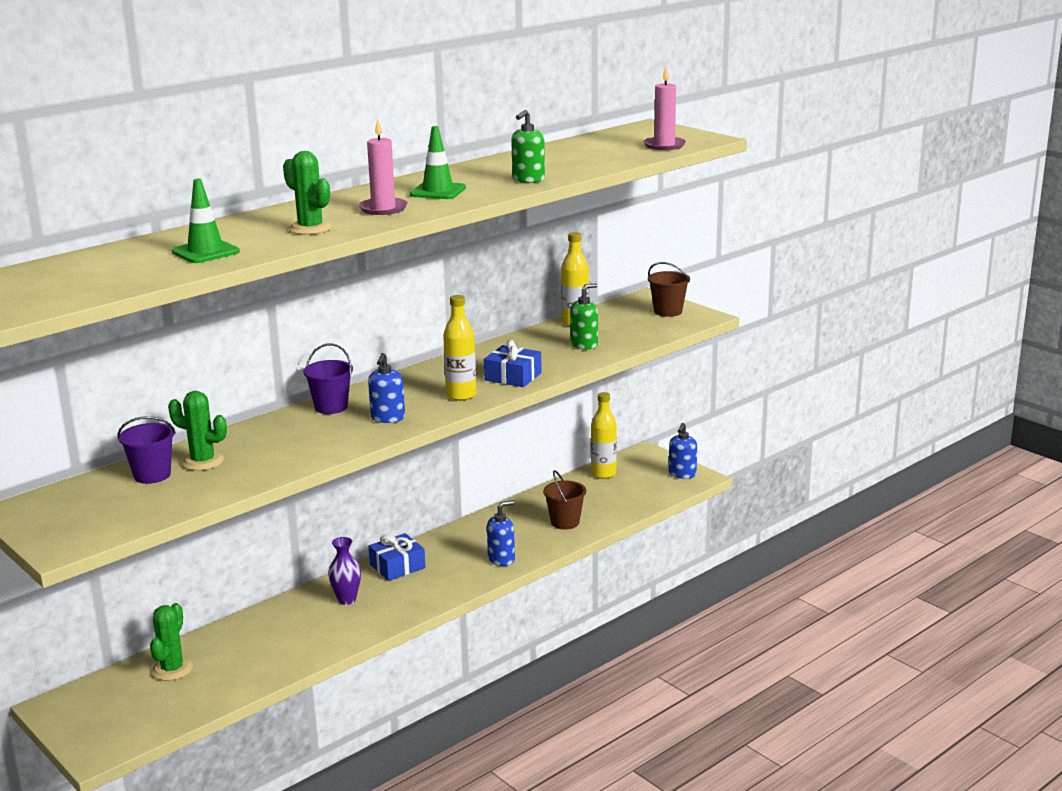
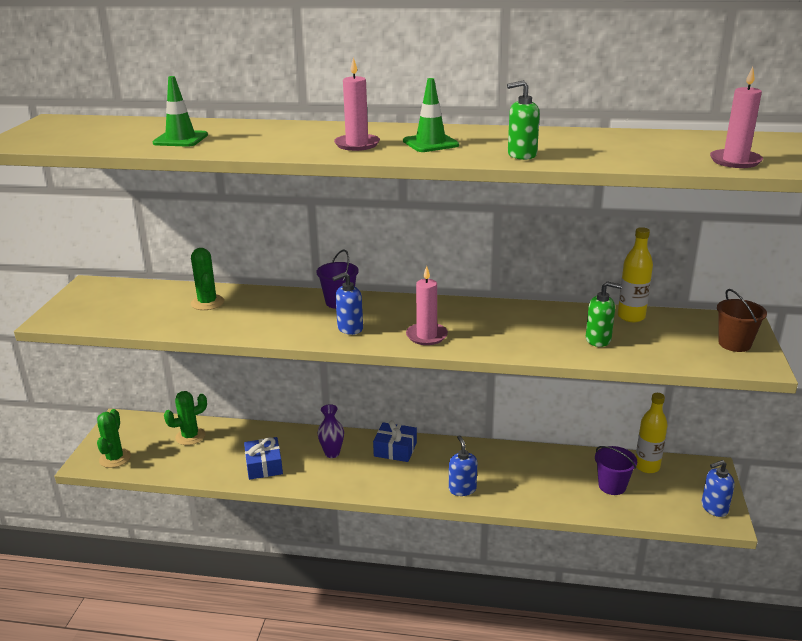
camera: 50 degrees right, 5 degrees up
(152, 475) = (171, 298): purple bucket -> purple bucket (612, 486)
(310, 228) = (275, 143): green cactus -> green cactus (115, 458)
(461, 395) = (426, 336): yellow bottle -> pink candle
(501, 559) = (462, 489): blue soap dispenser -> blue soap dispenser turned 120 degrees counterclockwise
(513, 376) = (490, 339): blue gift -> blue gift (264, 465)
(565, 522) = (552, 489): brown bucket -> none

